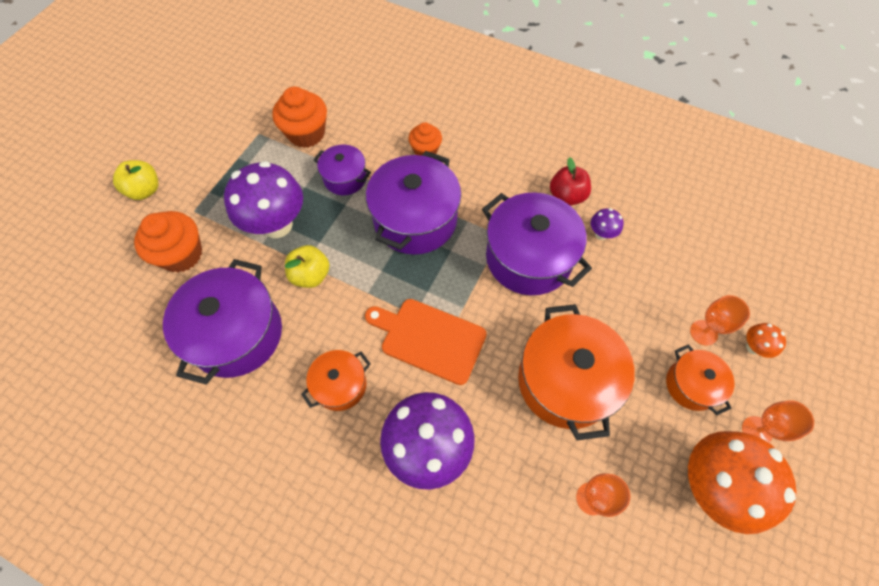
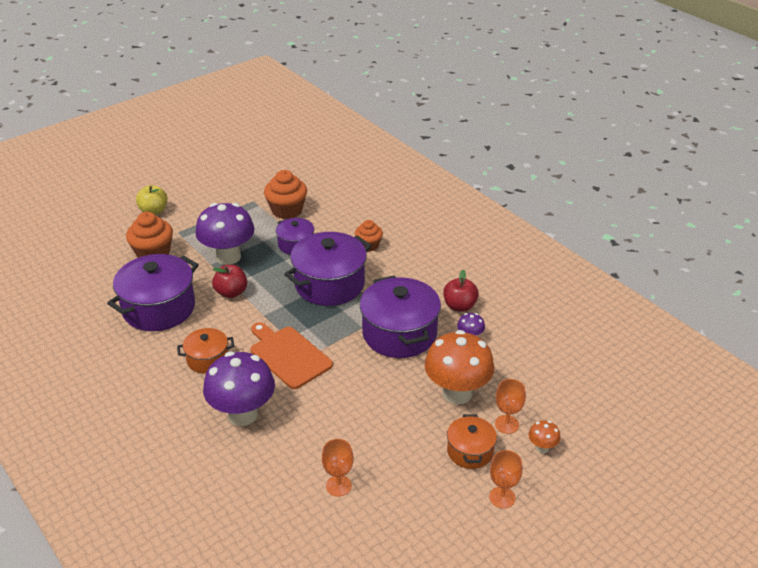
camera: 25 degrees right, 25 degrees down
(311, 275) = (231, 292): yellow apple -> red apple
(565, 381) = (371, 414): orange pot -> none
(711, 485) = (437, 514): orange mushroom -> orange mushroom (457, 393)

